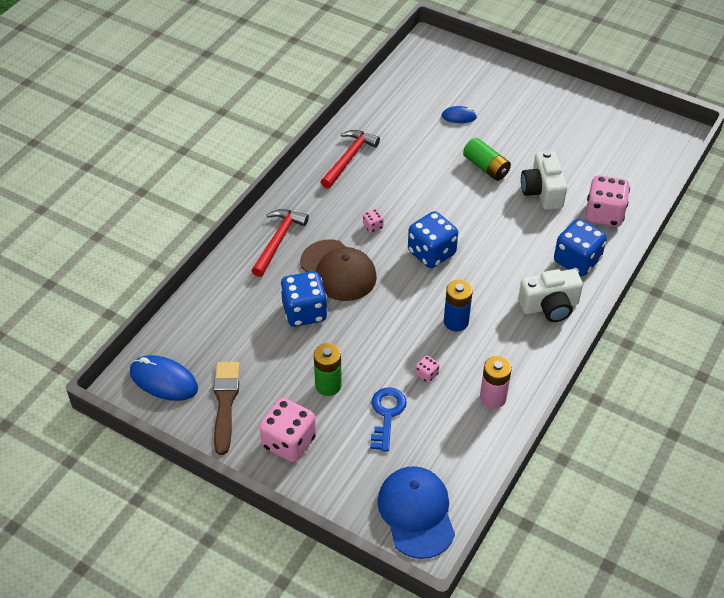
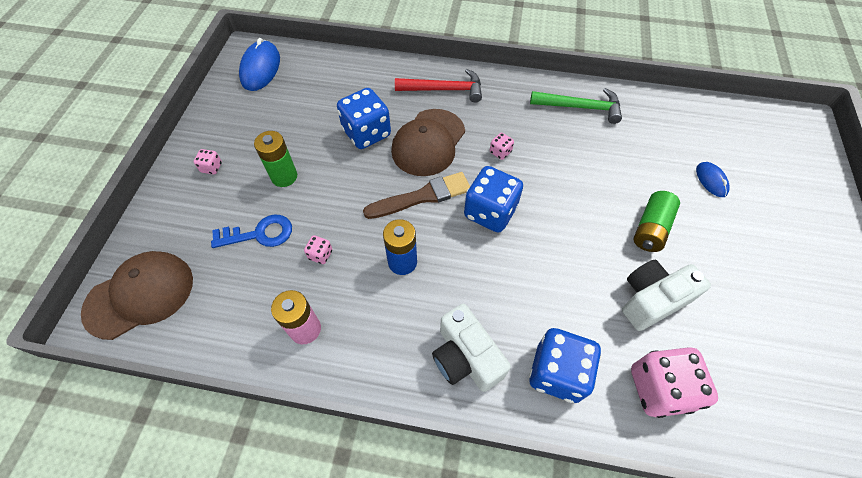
camera: 70 degrees right, 10 degrees up
(225, 403) = (246, 112): brown brush -> brown brush (422, 197)
(289, 442) = (211, 167): pink dice -> pink dice, size x0.44
(349, 158) = (581, 107): red hammer -> green hammer
(416, 513) = (140, 295): blue cap -> brown cap

